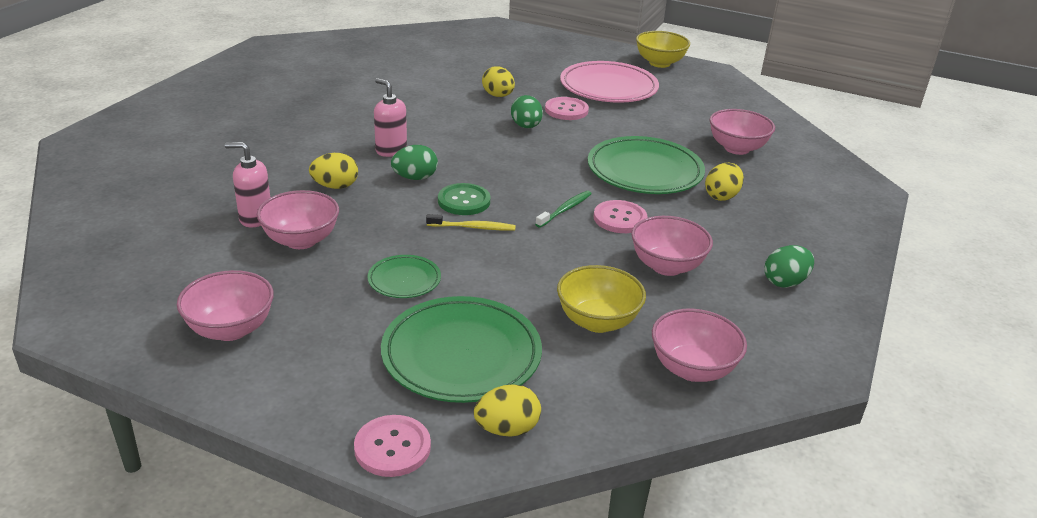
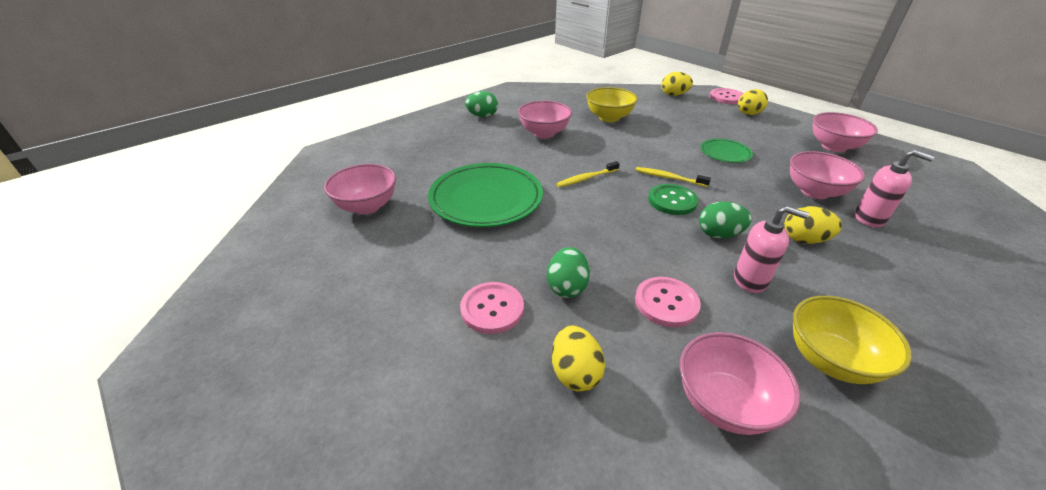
camera: 155 degrees left, 5 degrees up
(391, 150) = (750, 280): pink soap dispenser -> pink soap dispenser turned 45 degrees counterclockwise
(461, 355) = (691, 117): green plate -> none
(565, 209) = (586, 178): green toothbrush -> yellow toothbrush
(608, 87) = (382, 352): pink plate -> none
(620, 218) = (548, 164): pink button -> pink button (666, 303)
(659, 63) = (206, 415): yellow bowl -> yellow bowl (830, 360)
(692, 369) = (575, 97): pink bowl -> pink bowl (724, 403)
(721, 196) = (448, 166): yellow egg -> yellow egg (748, 114)

